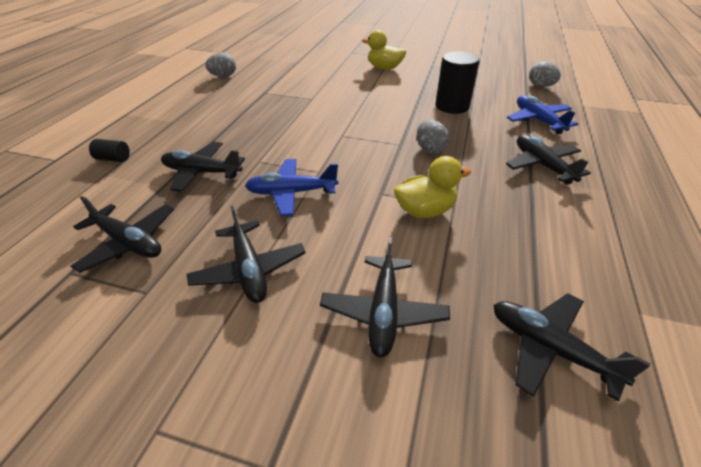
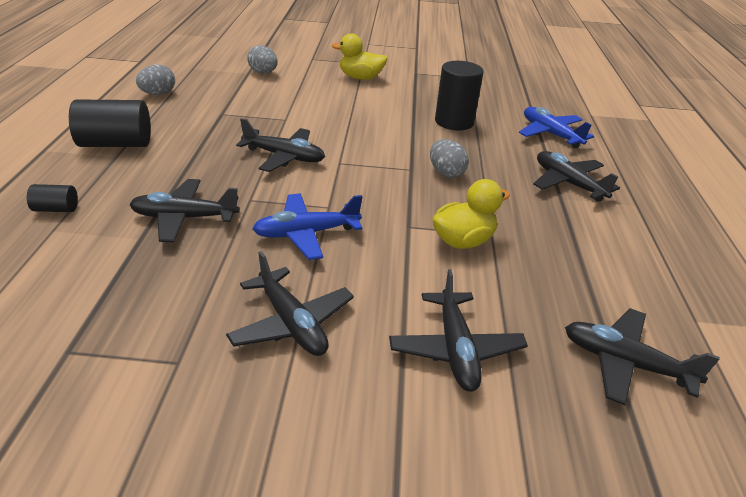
camera: 15 degrees left, 5 degrees down
(129, 243) = (128, 309): black plane -> black plane (284, 157)
(177, 112) = (116, 144): none -> black cylinder
(540, 86) = (542, 94): grey egg -> grey egg (263, 73)

